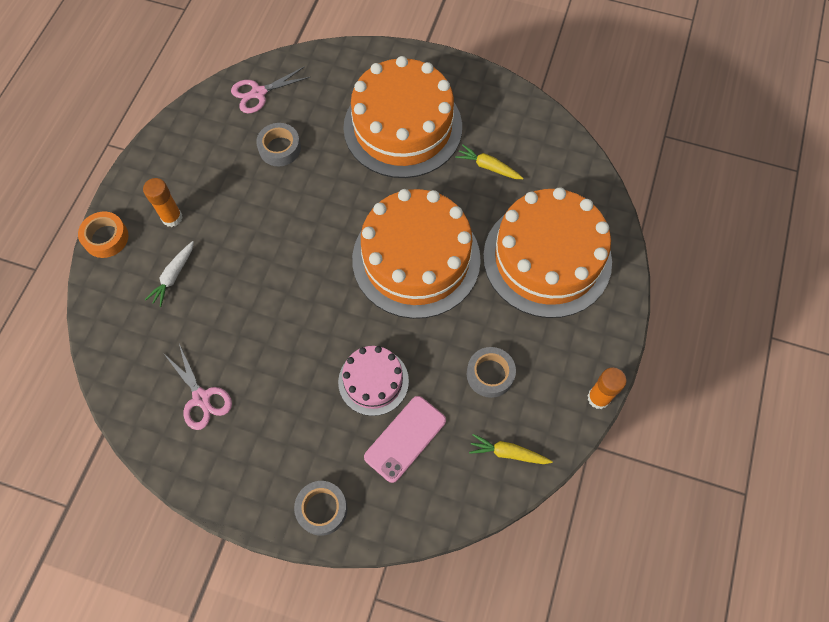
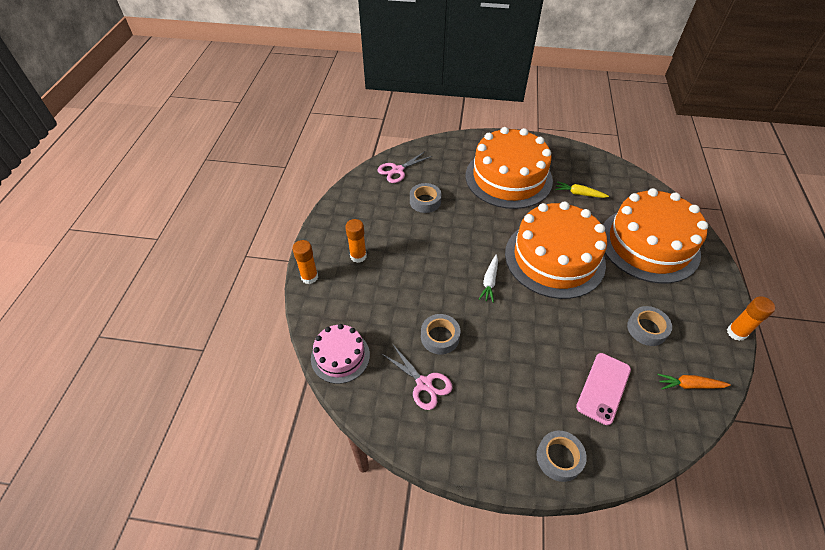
camera: 10 degrees left, 15 degrees down
(106, 238) = (309, 277): orange tape -> orange glue stick
(173, 276) = (372, 296): white carrot -> white carrot (489, 281)
(238, 343) = (440, 337): none -> grey tape
(373, 381) = (559, 348): pink cake -> pink cake (340, 356)
(508, 453) = (689, 385): yellow carrot -> orange carrot

